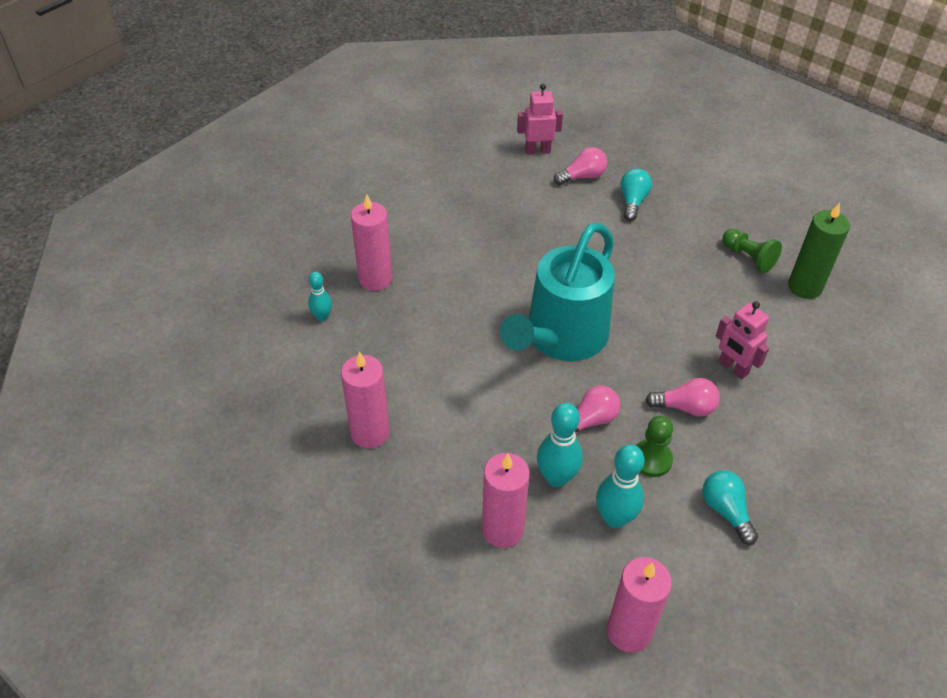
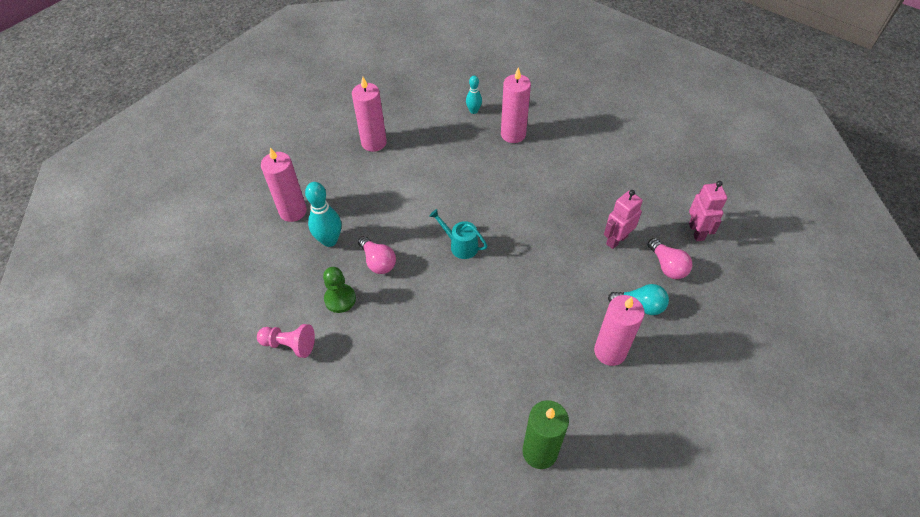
camera: 90 degrees right, 5 degrees up
(561, 338) = (460, 245): turquoise watering can -> turquoise watering can, size x0.41
(614, 518) = (293, 273): turquoise bowling pin -> none
(629, 631) = (209, 277): pink candle -> pink candle (610, 351)
(685, 407) = (388, 327): pink light bulb -> none
(725, 511) = (289, 345): turquoise light bulb -> pink pawn
(733, 368) = (430, 369): pink robot -> pink robot (616, 240)
(748, 258) = (575, 402): green pawn -> none

